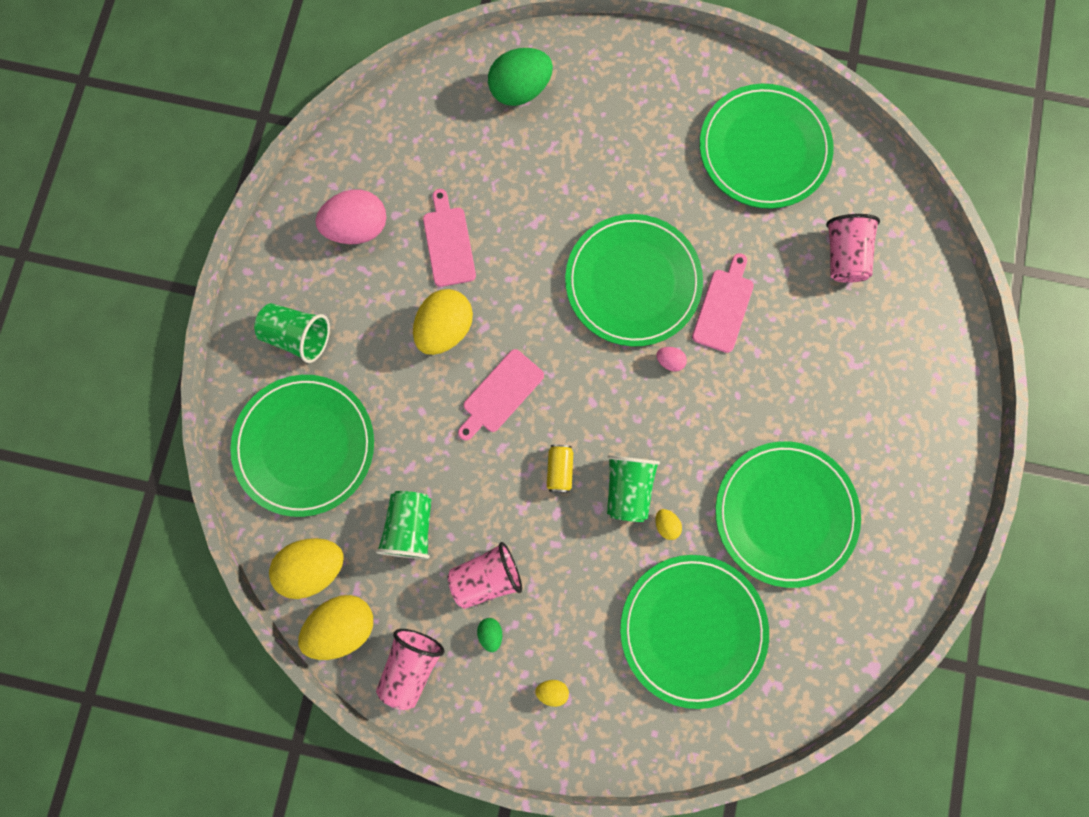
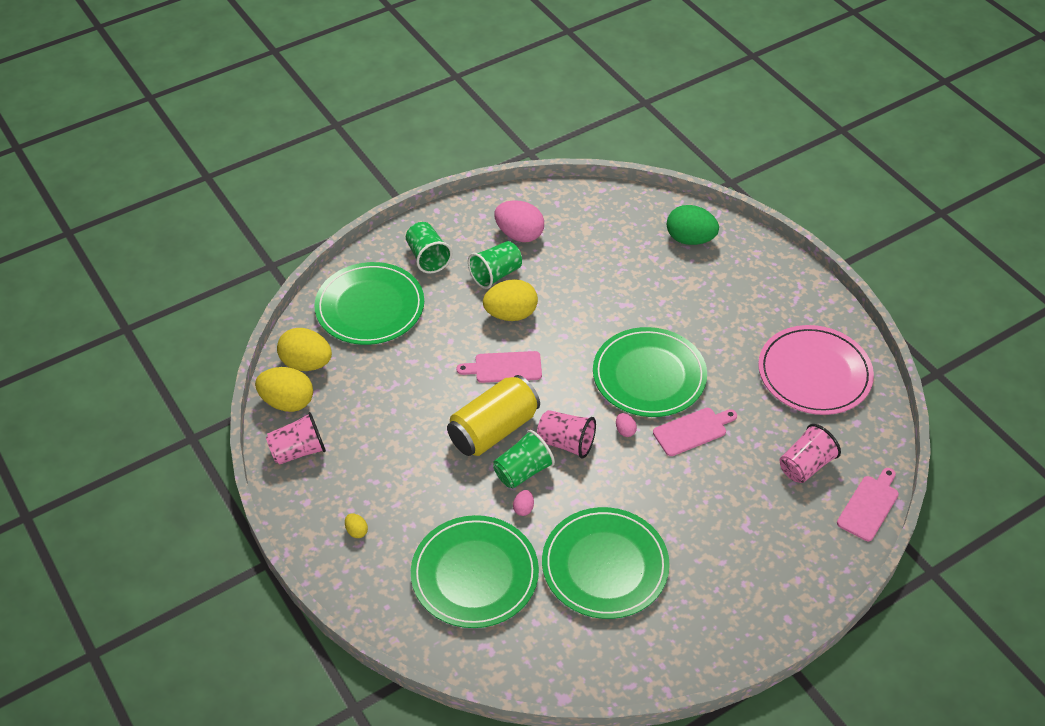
camera: 45 degrees right, 30 degrees down
(410, 526) = (378, 388): green cup -> green cup (496, 274)
(449, 243) = (561, 277): pink cutting board -> pink cutting board (869, 506)
(487, 576) = (390, 445): pink cup -> pink cup (566, 443)
(491, 632) = (358, 473): green egg -> none
(559, 469) = (493, 430): yellow can -> yellow can, size x2.34
(666, 524) = (523, 508): yellow egg -> pink egg
(763, 149) = (814, 373): green plate -> pink plate

